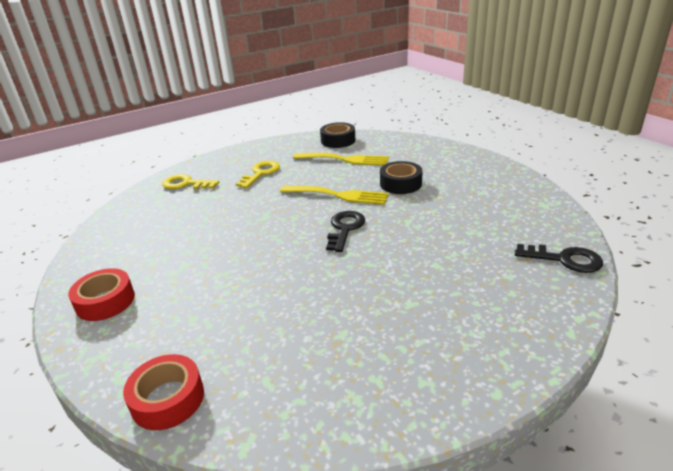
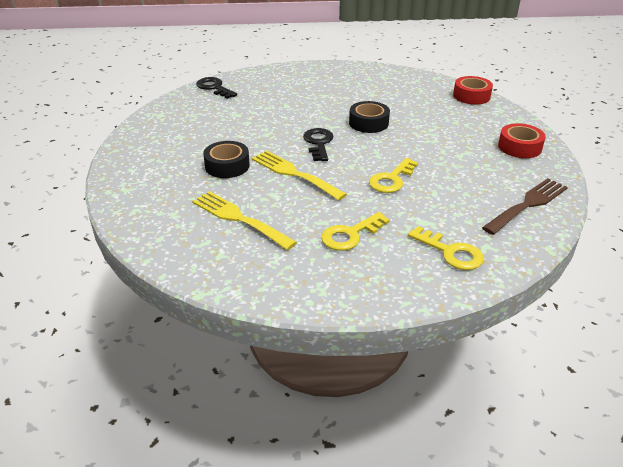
camera: 155 degrees left, 5 degrees up
(117, 233) = (528, 204): none -> brown fork
(248, 217) = (391, 179): none -> yellow key
(338, 140) = (208, 260): black tape -> black tape (368, 123)
(345, 228) = (318, 143): black key -> black key turned 135 degrees clockwise

